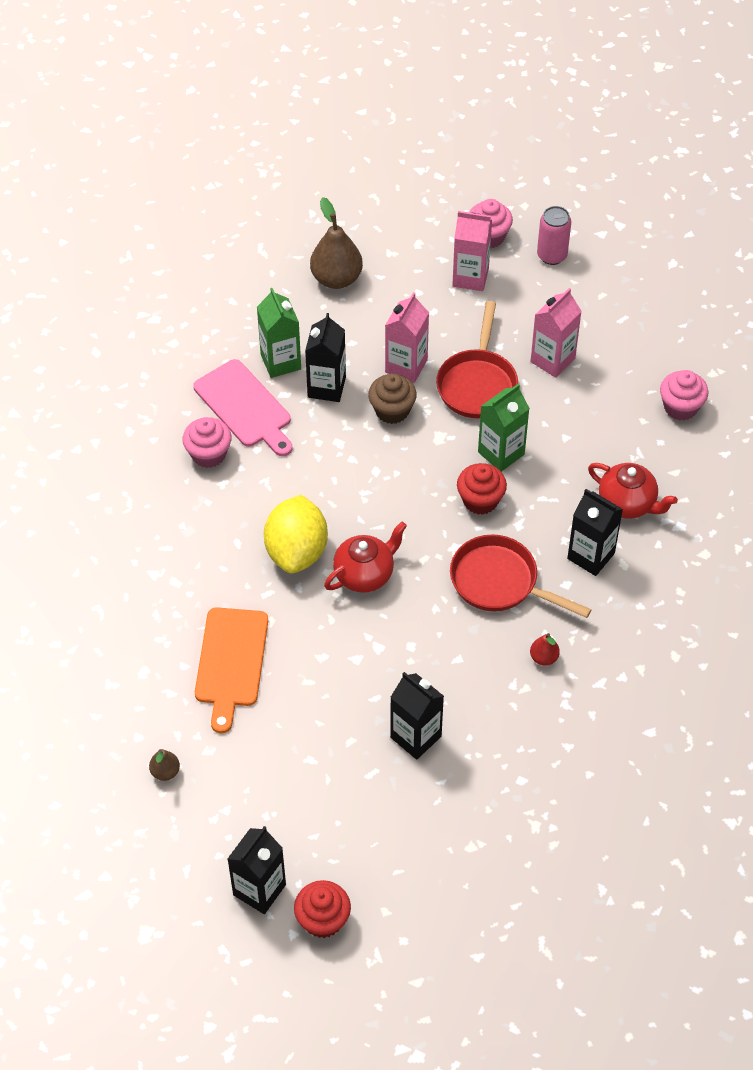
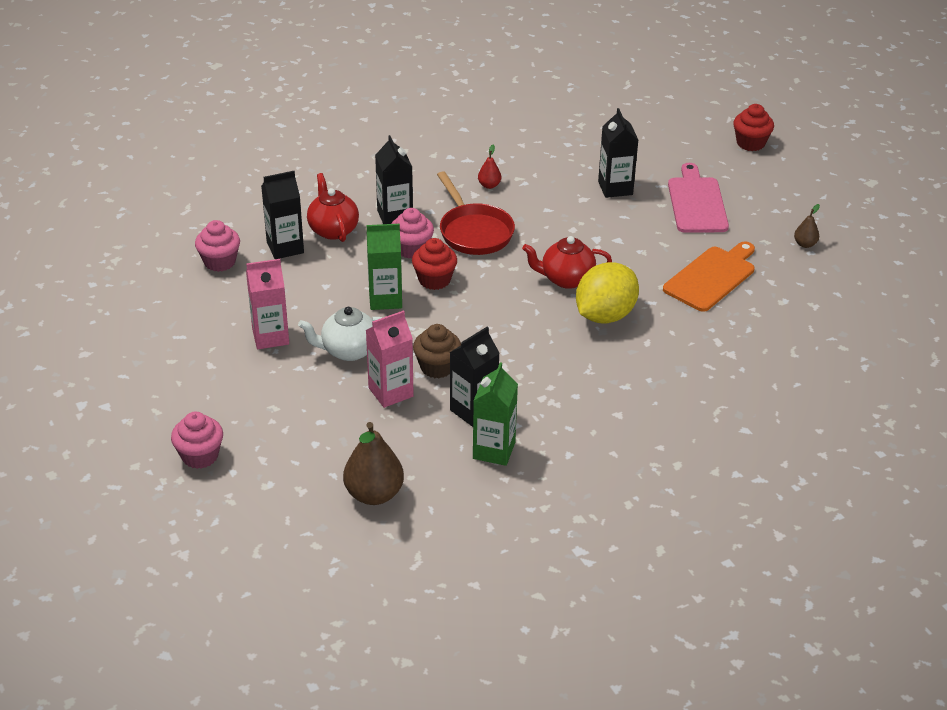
camera: 145 degrees left, 15 degrees down
(209, 454) = (620, 412): pink cupcake -> pink cupcake (412, 249)
(245, 407) = (558, 431): pink cutting board -> pink cutting board (697, 203)
(259, 890) = (781, 169): black carton -> black carton (285, 247)
(470, 277) = (257, 431): pink carton -> none
(477, 384) = (348, 351): red pan -> white teapot
(552, 255) = (169, 411): pink can -> none

